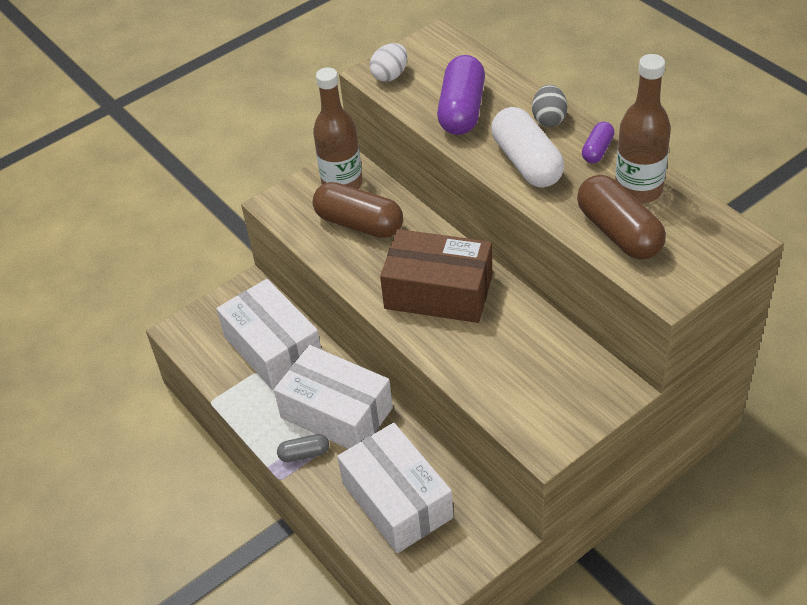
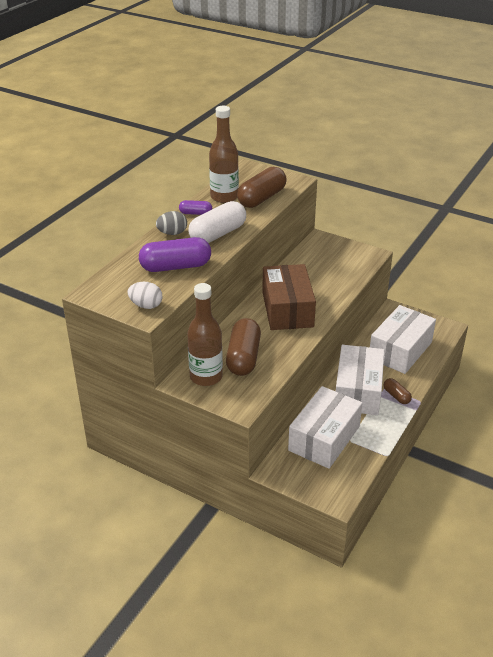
camera: 115 degrees left, 10 degrees down
(304, 454) = (396, 396): grey capsule -> brown capsule

